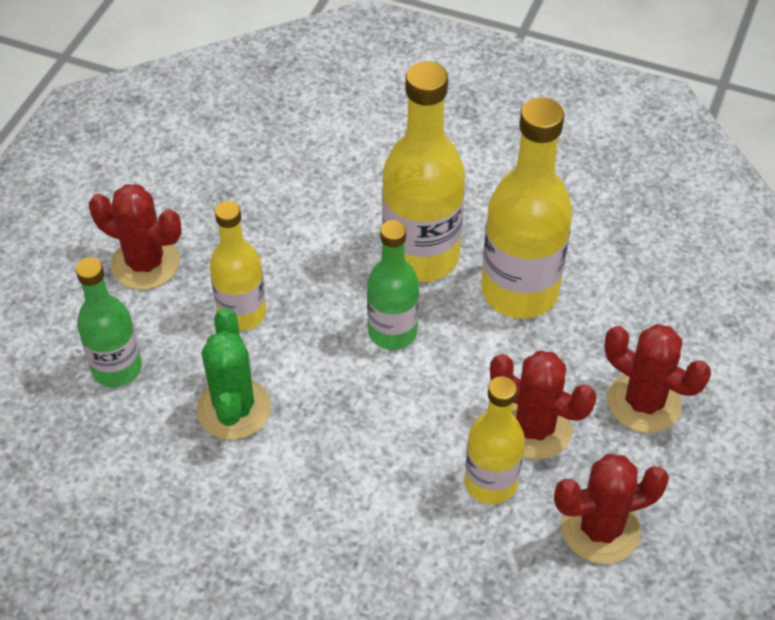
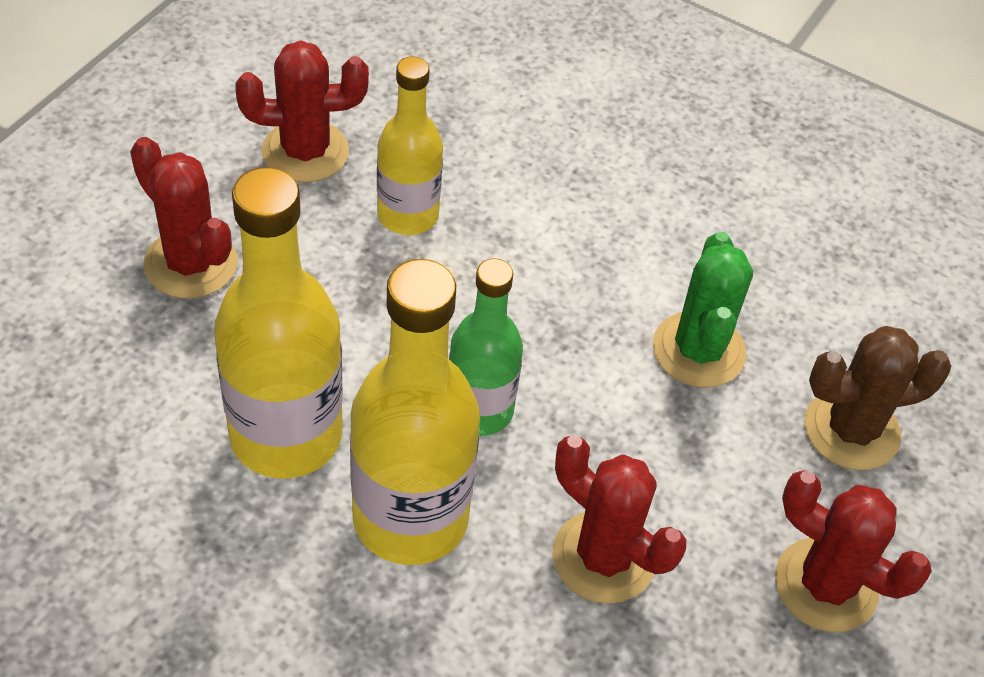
camera: 175 degrees left, 0 degrees up
(117, 368) = (851, 430): green bottle -> brown cactus
(242, 313) = (683, 477): yellow bottle -> none
(534, 428) = (336, 260): red cactus -> red cactus (604, 557)

